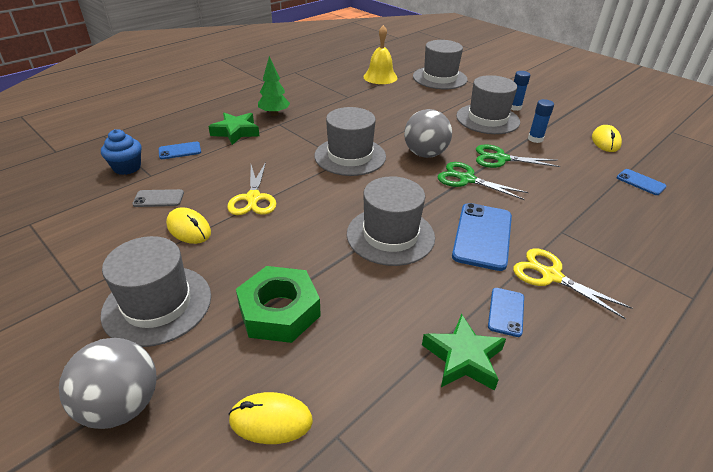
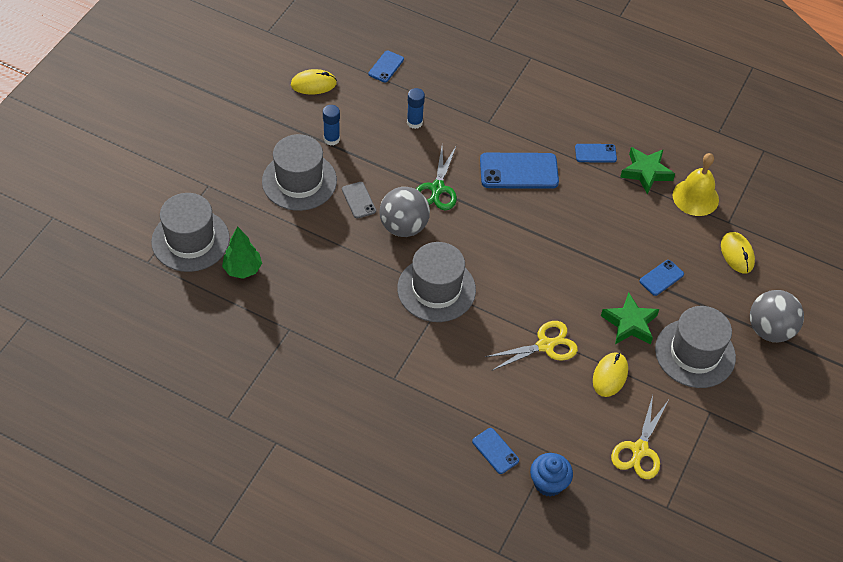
camera: 110 degrees left, 15 degrees up
(158, 198) = (583, 423): grey phone -> grey phone (358, 200)
(236, 132) = (431, 415): green star -> green star (630, 323)
(274, 114) = (370, 393): green tree -> green tree (243, 269)
(279, 311) = (661, 278): green nut -> blue phone
(380, 77) = (210, 308): yellow bell -> yellow bell (695, 197)
(390, 235) = (547, 230): grey hat -> none
(500, 159) = (386, 165): green scissors -> none
(514, 107) = (257, 158): blue glue stick -> blue glue stick (414, 122)
(551, 276) = (546, 129): yellow scissors -> yellow scissors (639, 450)

